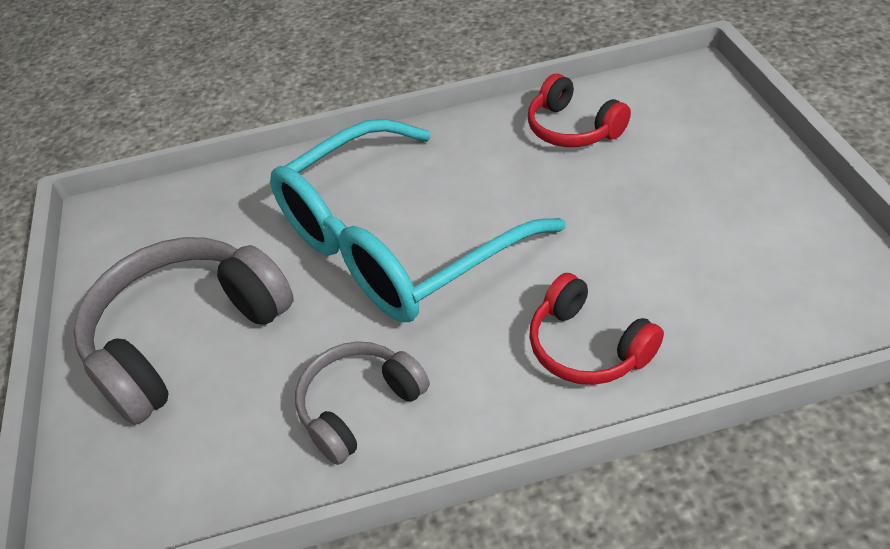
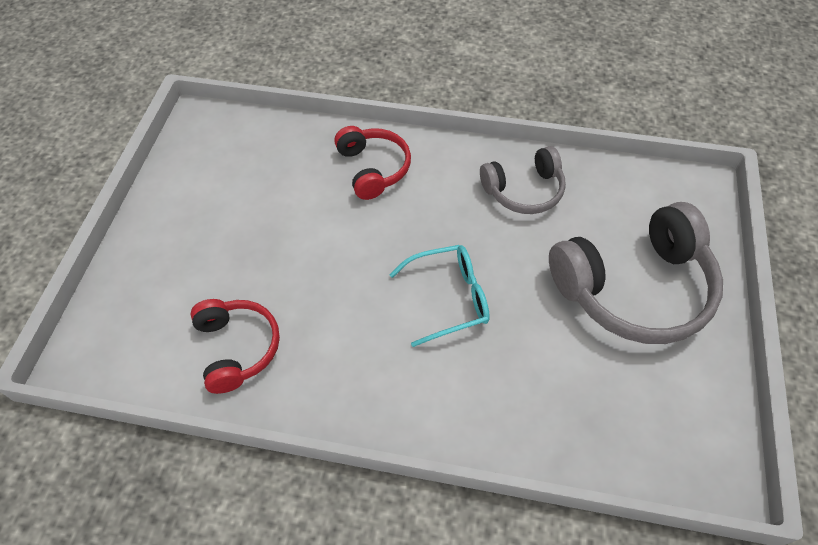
camera: 160 degrees left, 10 degrees up
(398, 242) = (448, 298): turquoise glasses -> turquoise glasses, size x0.46

